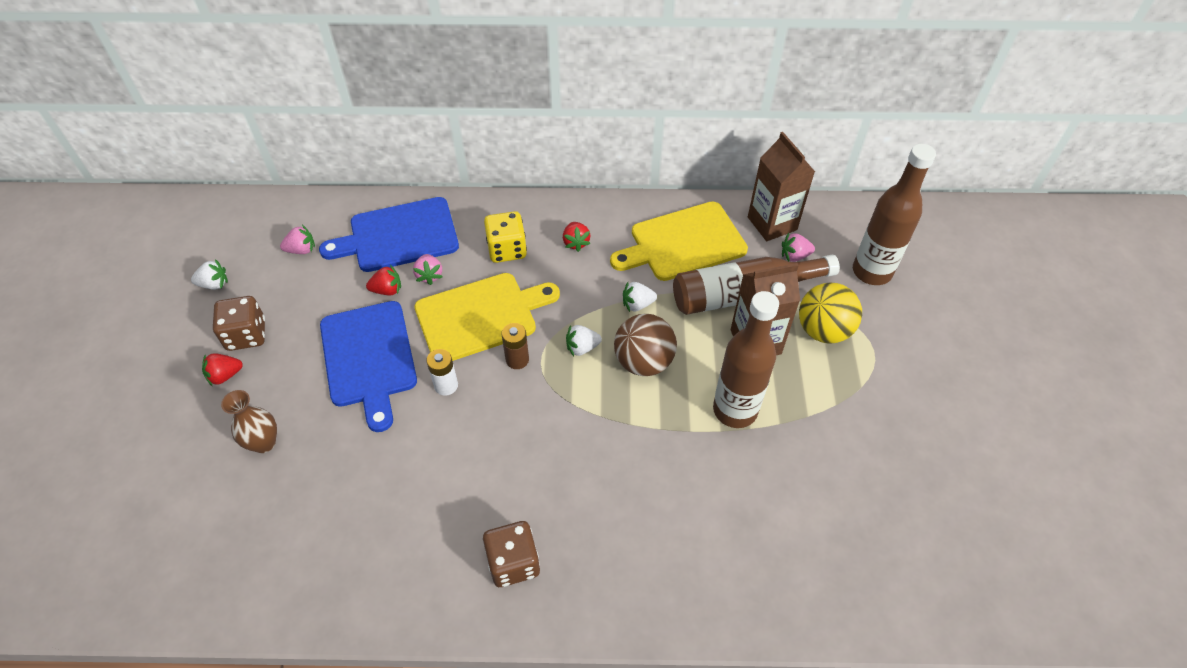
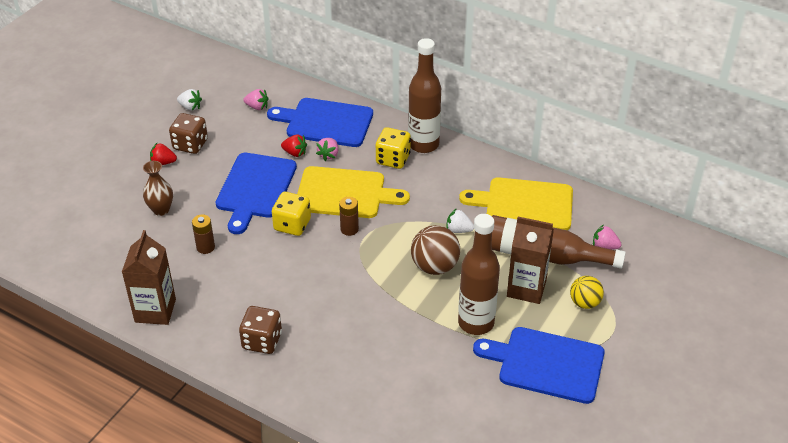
camera: 30 degrees right, 10 degrees down
(357, 467) = (205, 247): none -> brown battery
(446, 385) = (292, 225): white battery -> yellow dice
(576, 242) = (445, 173): red strawberry -> none
(582, 347) = (398, 240): white strawberry -> none
(772, 223) = (605, 218): brown carton -> brown carton (155, 310)
(823, 330) = (584, 303): yellow ball -> yellow ball, size x0.65
(840, 423) = (546, 364): none -> blue cutting board
(871, 272) = (658, 281): brown bottle -> brown bottle (423, 144)

